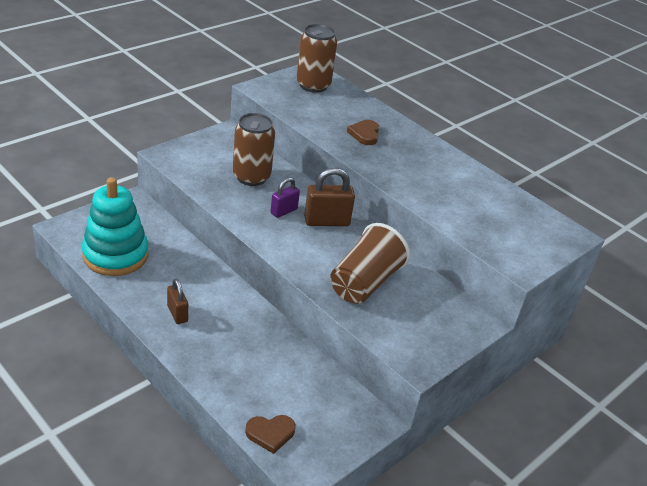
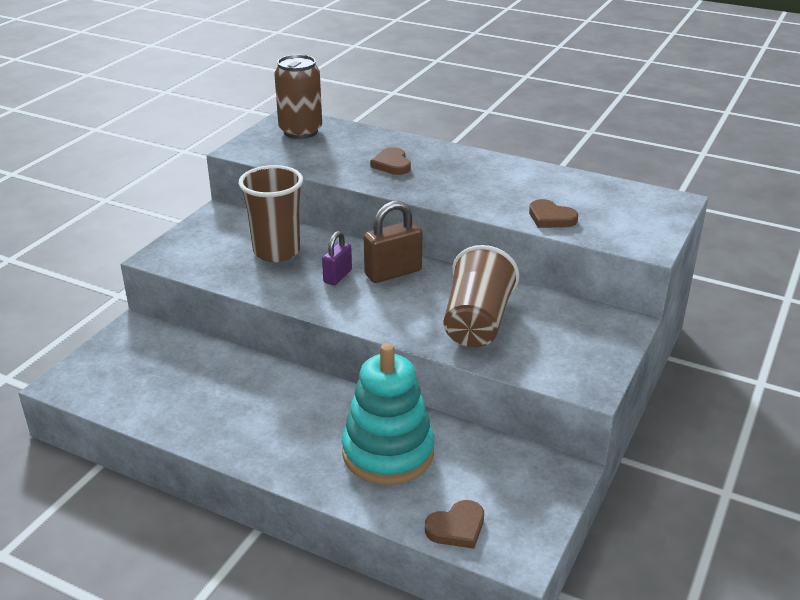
camera: 15 degrees left, 5 degrees down
(115, 255) = (148, 393): turquoise stacking toy -> turquoise stacking toy (388, 453)
(177, 313) = (265, 434): brown padlock -> none
(251, 177) = (276, 251): brown can -> brown cup
(459, 218) = (551, 218): none -> brown heart

